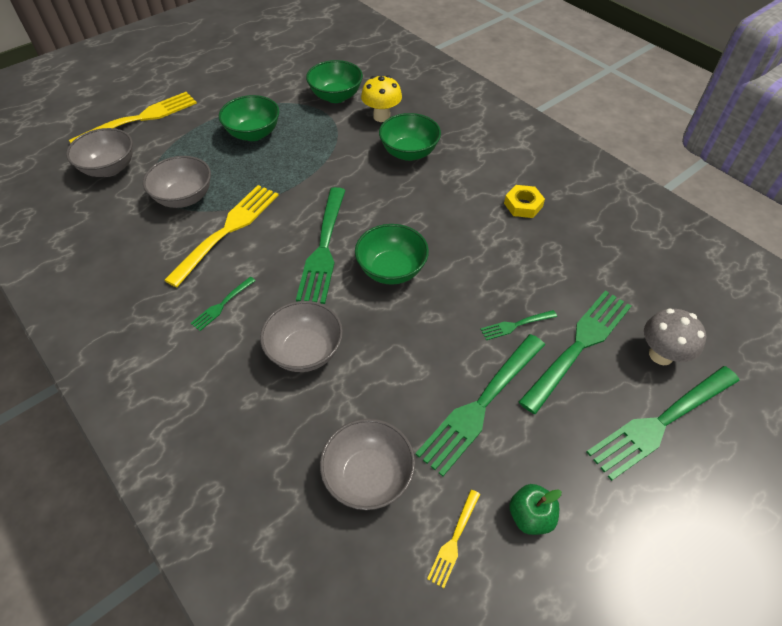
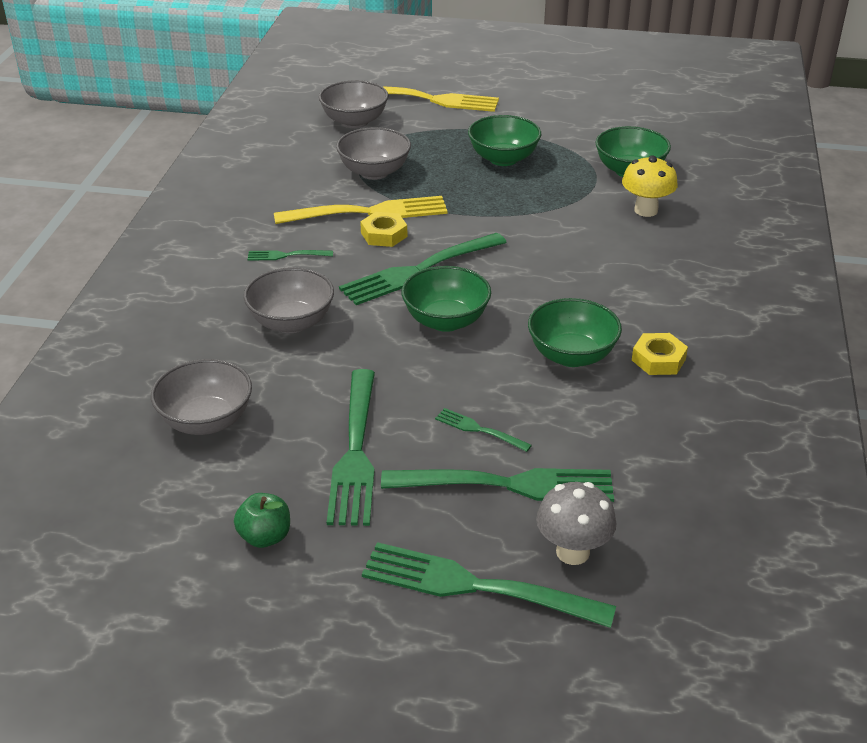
camera: 50 degrees right, 15 degrees down
(263, 239) = (384, 234): none -> yellow nut
(409, 152) = (620, 252): green bowl -> green bowl (571, 355)
(454, 539) = (195, 500): yellow fork -> none
(481, 404) = (355, 451): green fork -> green fork turned 90 degrees counterclockwise

